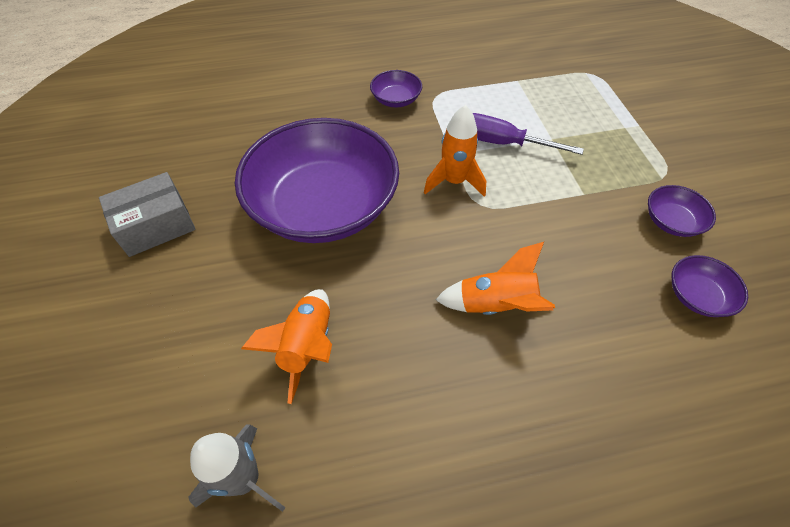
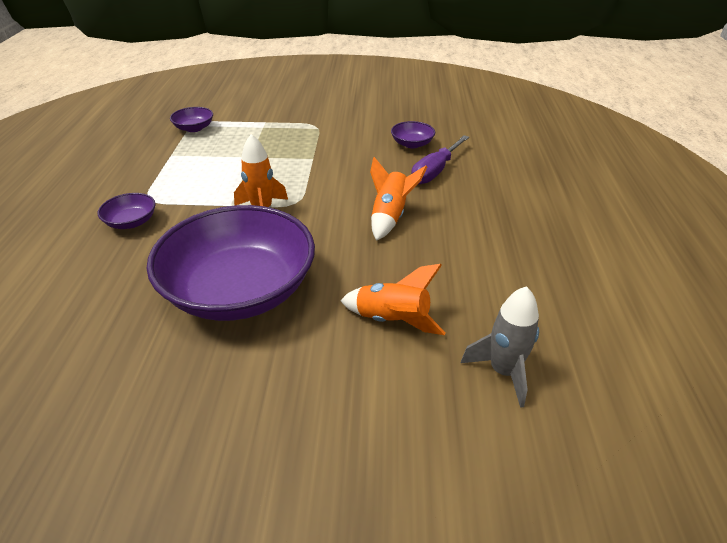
camera: 75 degrees left, 15 degrees down
(156, 225) = (178, 439): grey box -> none
(502, 143) = (237, 178): purple screwdriver -> purple screwdriver (435, 171)
(671, 221) = (355, 135): purple bowl -> purple bowl (194, 128)

